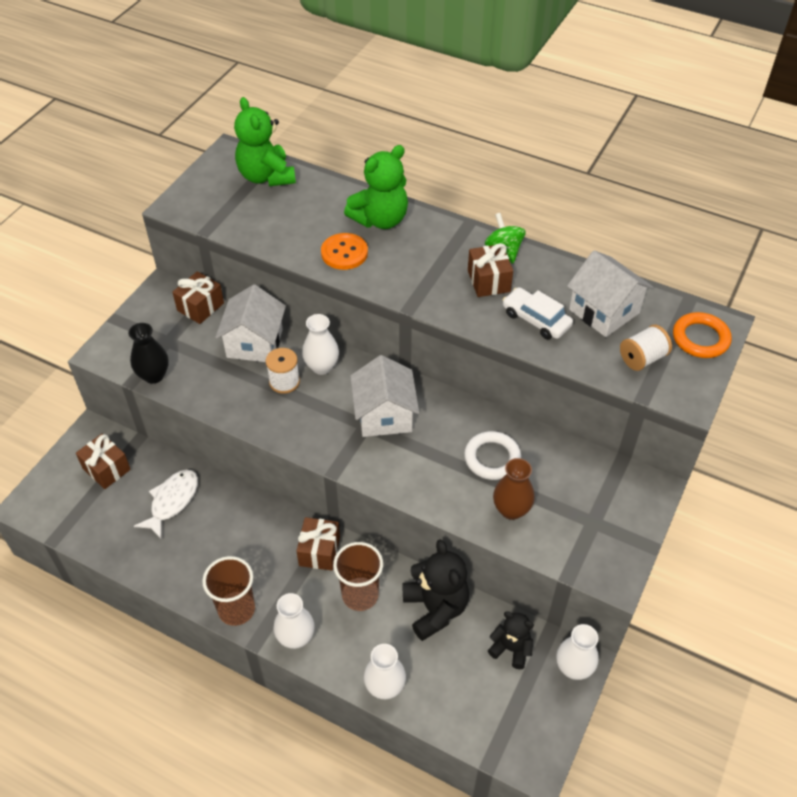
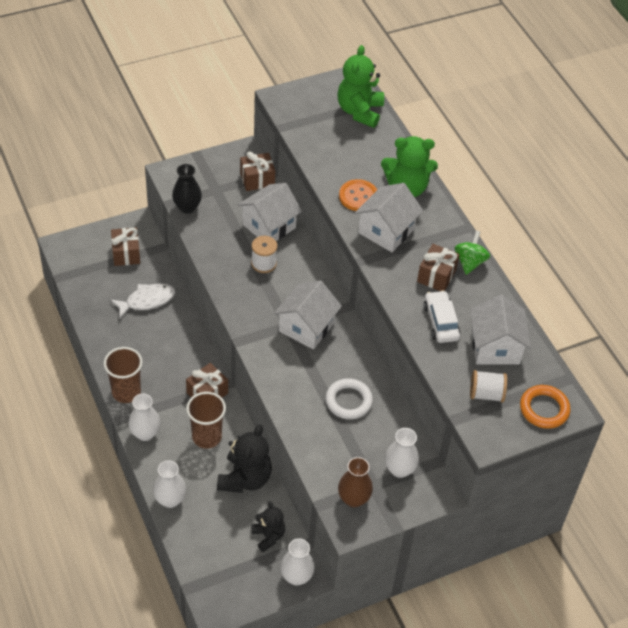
camera: 35 degrees right, 0 degrees up
(322, 367) = (297, 269): white vase -> white vase (399, 469)
(402, 268) = (386, 231): none -> white house
(511, 510) = (327, 440): brown vase -> brown vase (353, 499)

